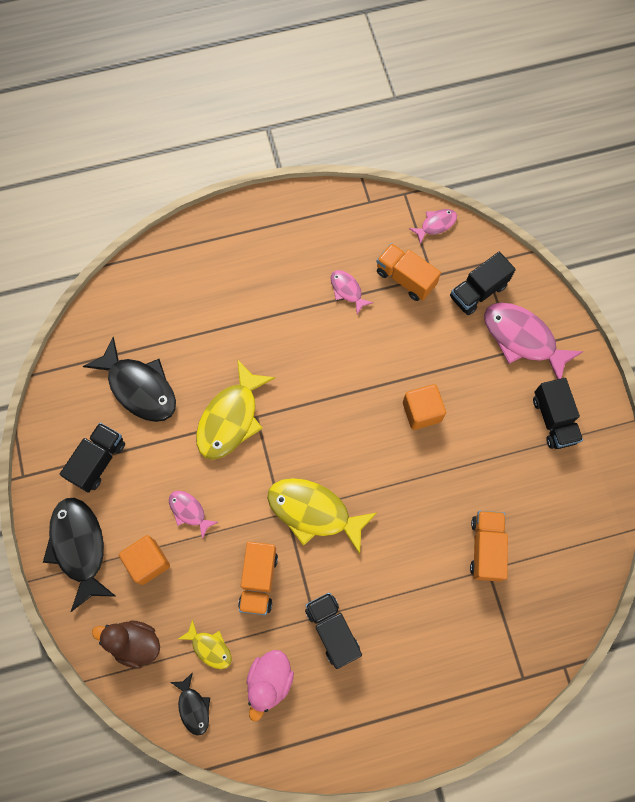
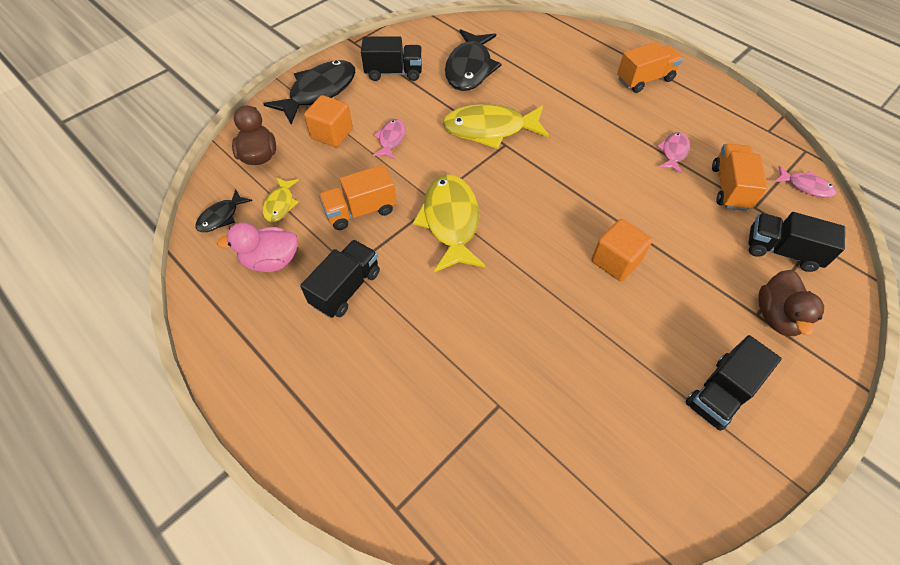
camera: 60 degrees right, 15 degrees down
(486, 548) = (521, 391): orange truck -> orange truck (644, 80)
(523, 339) = (777, 316): pink fish -> brown duck

